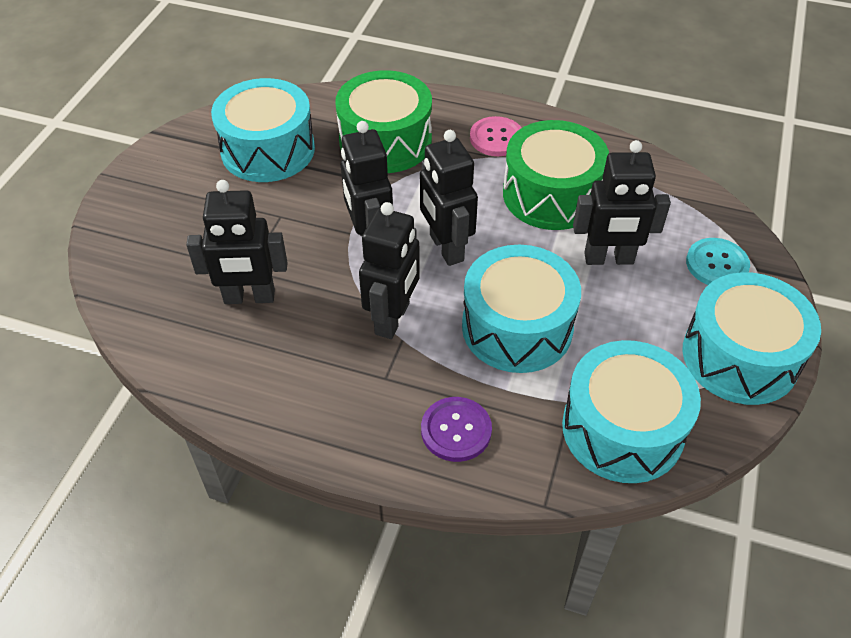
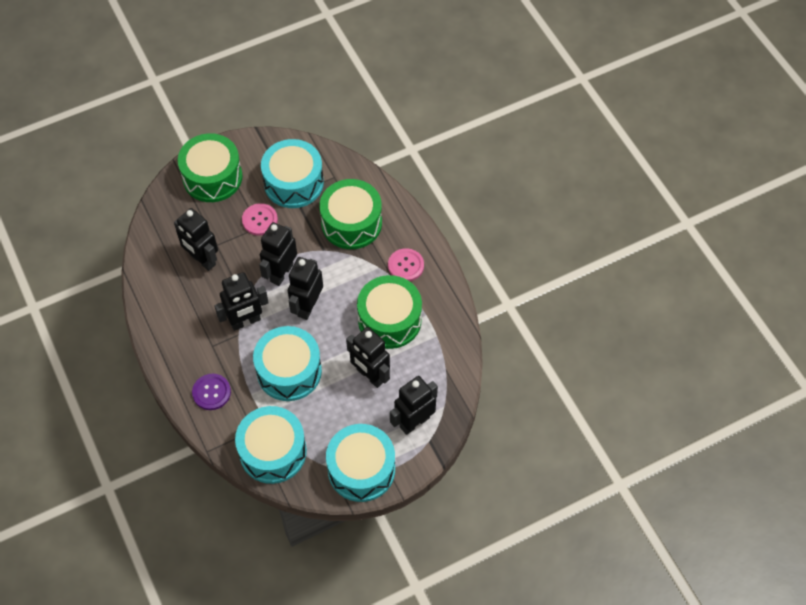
camera: 45 degrees right, 10 degrees up
(154, 208) = (212, 177): none -> green drum
(273, 209) = (260, 220): none -> pink button
(717, 264) = (414, 422): turquoise button -> black robot

